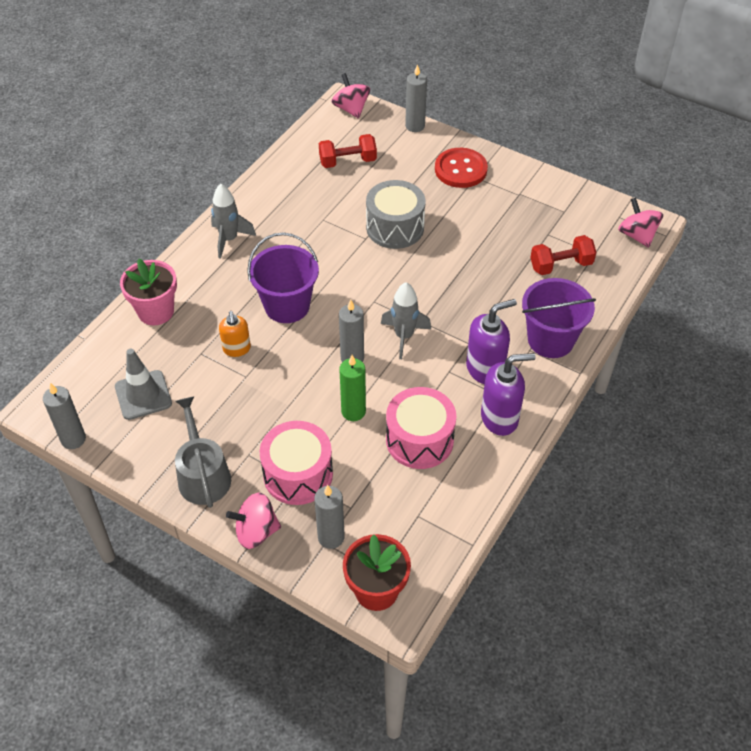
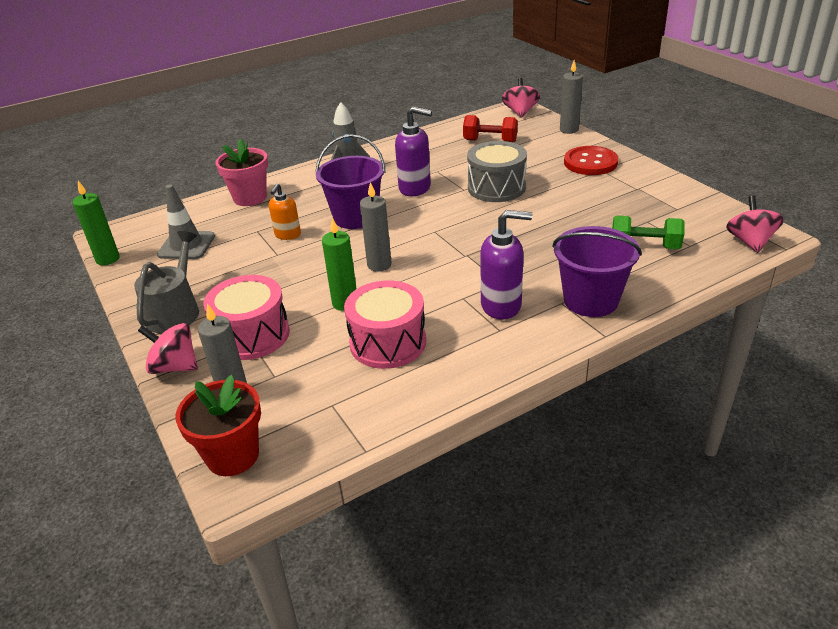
camera: 30 degrees right, 15 degrees down
(73, 439) = (108, 259): grey candle -> green candle
(404, 336) = (441, 261): grey rocket -> none
(500, 418) = (485, 349): purple soap dispenser -> purple soap dispenser (415, 188)
(561, 265) = (644, 246): red dumbbell -> green dumbbell

